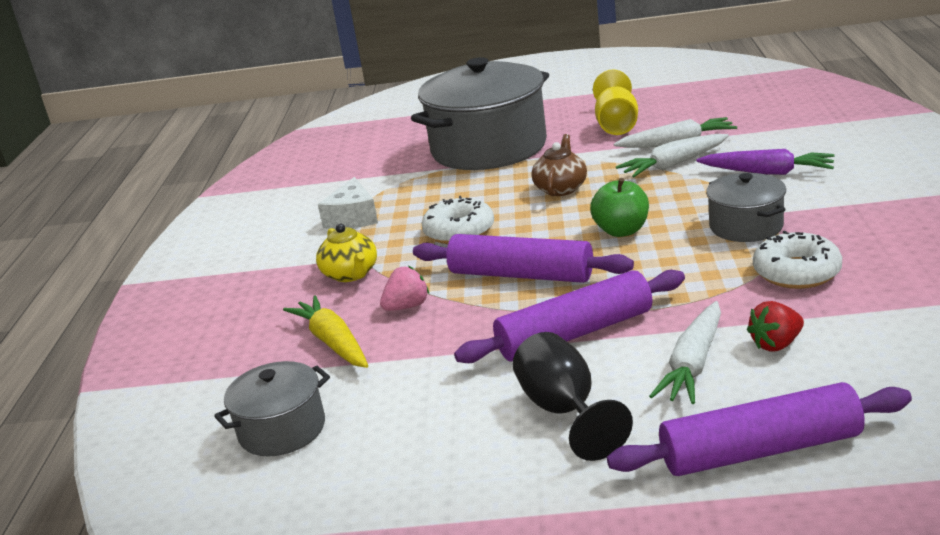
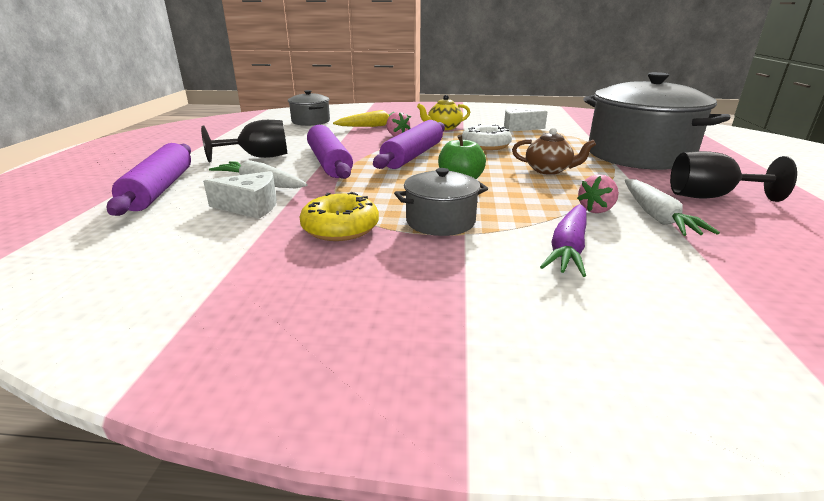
camera: 90 degrees right, 0 degrees up
(617, 124) = (710, 197): yellow goblet -> black goblet
(674, 164) = (596, 210): white carrot -> pink strawberry
(776, 344) = (250, 206): red strawberry -> white cheese
(796, 272) = (340, 228): white donut -> yellow donut

